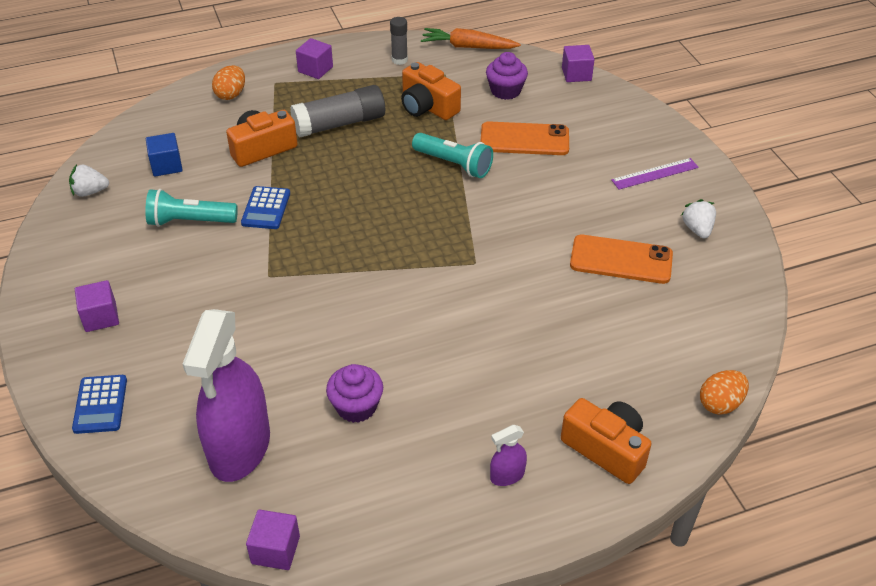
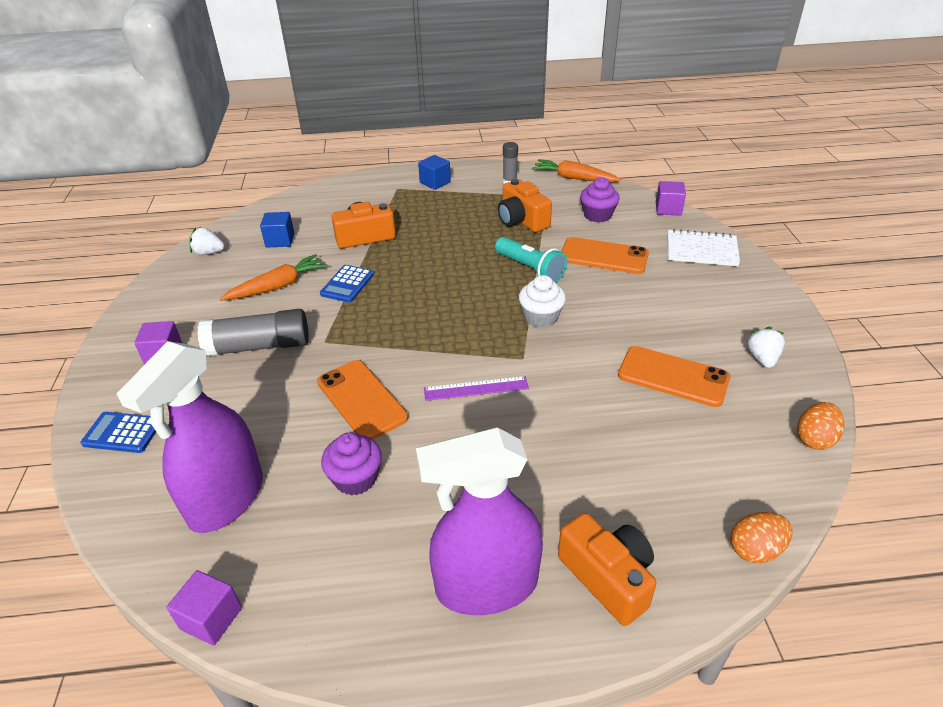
camera: 15 degrees right, 5 degrees down
(100, 404) = (122, 433): blue calculator -> blue calculator turned 90 degrees clockwise
(190, 221) = (278, 286): turquoise flashlight -> orange carrot
(231, 94) = (357, 193): orange egg -> orange egg (815, 439)
(315, 69) = (435, 182): purple cube -> blue cube
(331, 330) = (361, 400): none -> orange phone
(340, 124) = (439, 225): grey glue stick -> grey glue stick (259, 346)
(480, 216) = (541, 317): none -> white cupcake
(507, 475) = (486, 586): purple spray bottle -> purple spray bottle, size x2.45
(619, 120) = (701, 250): none -> white notebook
(654, 173) = (727, 301): purple ruler -> purple ruler (476, 388)

